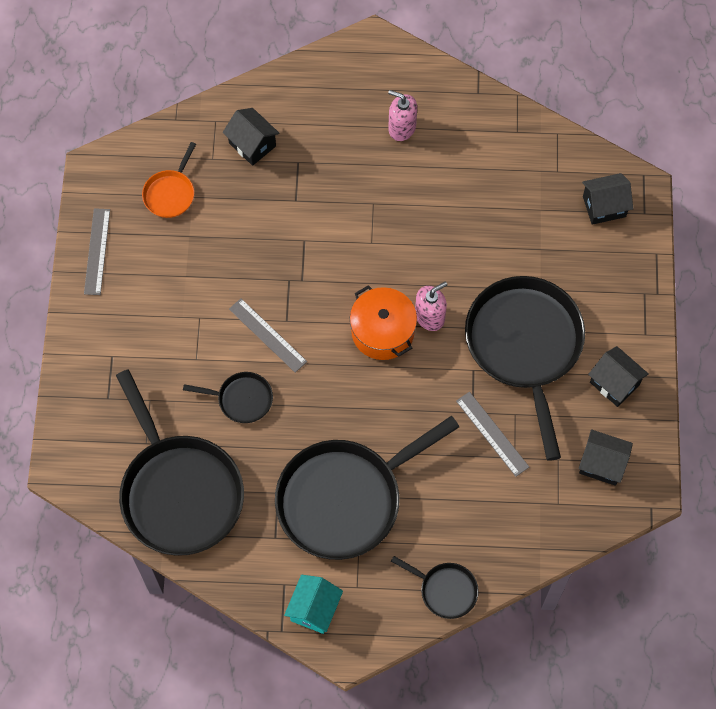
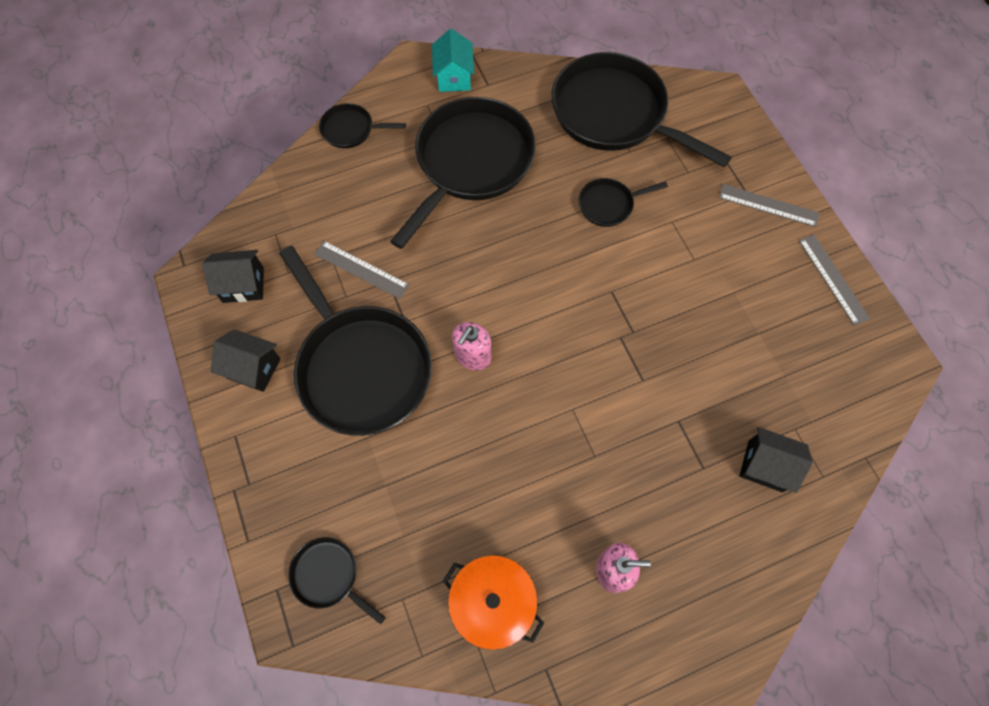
camera: 155 degrees right, 0 degrees up
(170, 193) = (809, 369): orange pan -> none
(268, 335) = (621, 270): grey ruler -> grey ruler (768, 205)
(382, 331) = (512, 320): orange pot -> orange pot (493, 603)
(604, 206) = (328, 576): black house -> black pan

